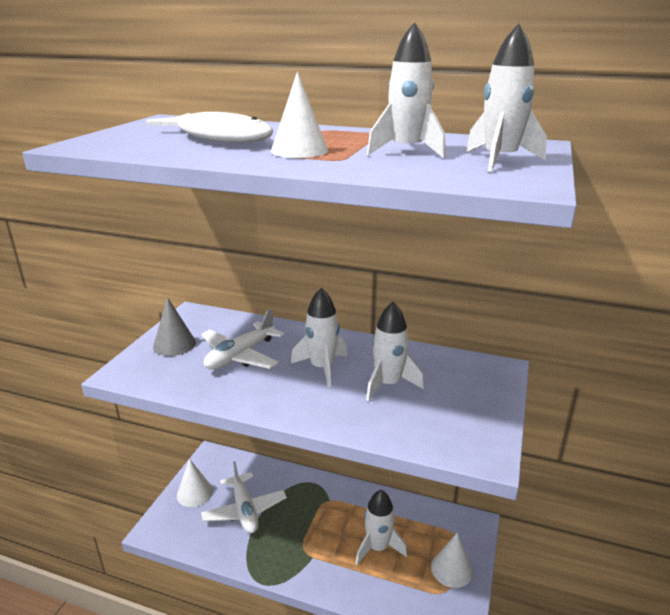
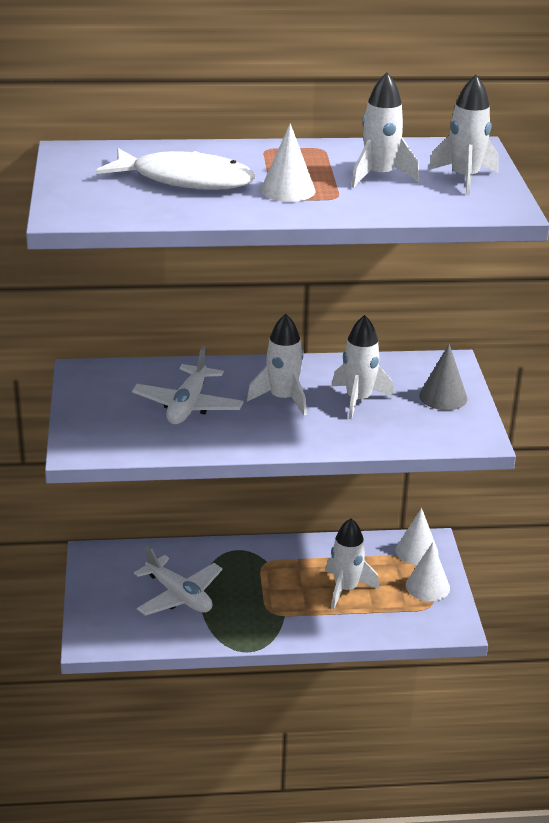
camera: 25 degrees left, 5 degrees up
(174, 344) = (102, 409): grey cone -> grey cone (443, 397)
(194, 493) = (106, 595): white cone -> white cone (416, 551)

